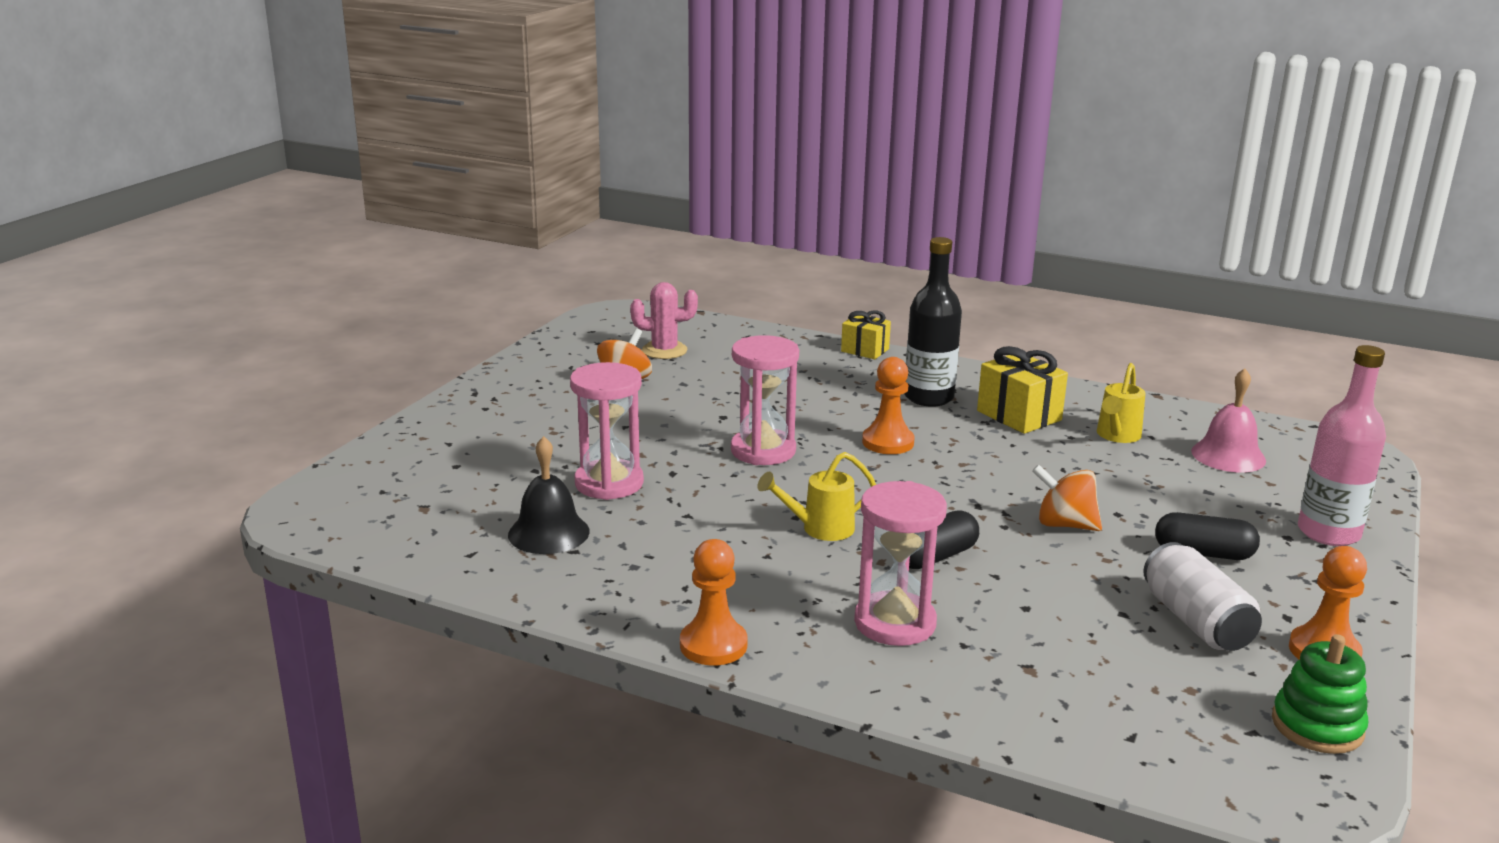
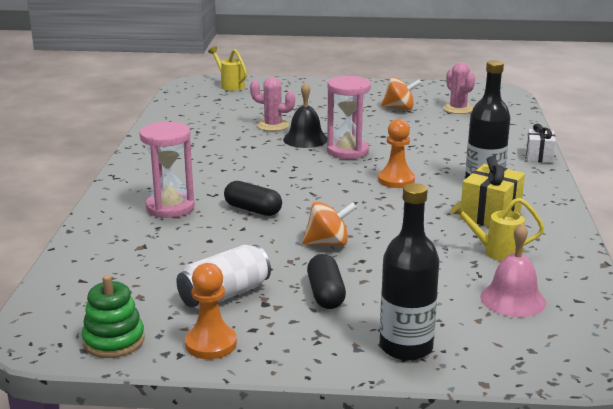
camera: 70 degrees right, 0 degrees up
(548, 533) = (211, 124): black bell -> black bell (305, 139)
(609, 483) = (273, 126): pink hourglass -> pink cactus
(713, 645) = (126, 171): orange pawn -> none
(819, 529) = (262, 177): yellow watering can -> yellow watering can (230, 85)
(865, 350) = (539, 156): yellow gift -> white gift
(1064, 524) = (328, 243): orange spinning top -> orange spinning top turned 75 degrees clockwise
(1328, 533) = (406, 347): pink bottle -> black bottle

